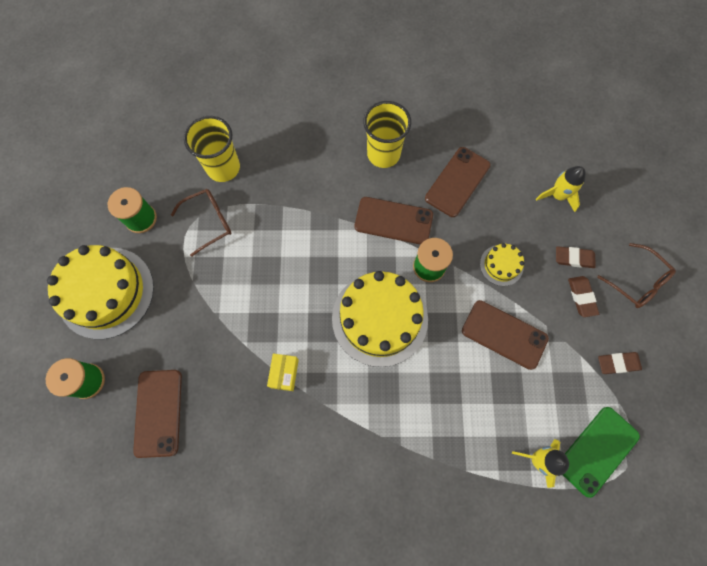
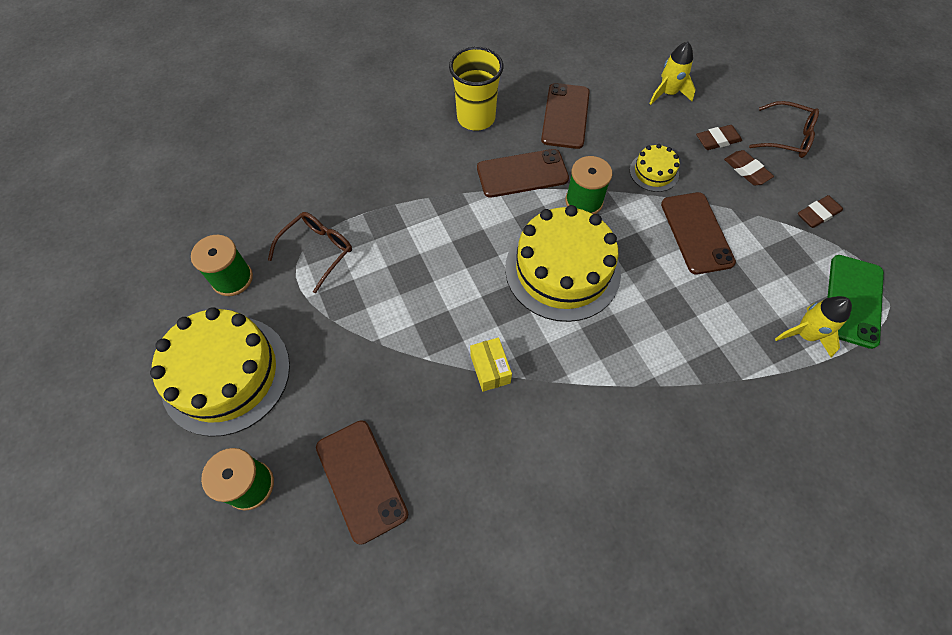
camera: 25 degrees left, 10 degrees down
(223, 168) = (306, 192): yellow cup -> none
(504, 334) = (696, 233): brown phone -> brown phone turned 75 degrees clockwise

